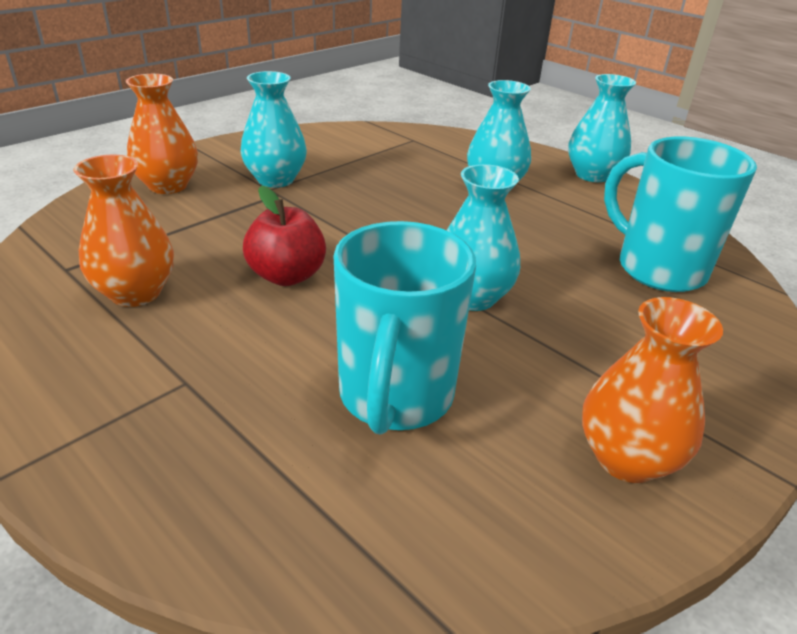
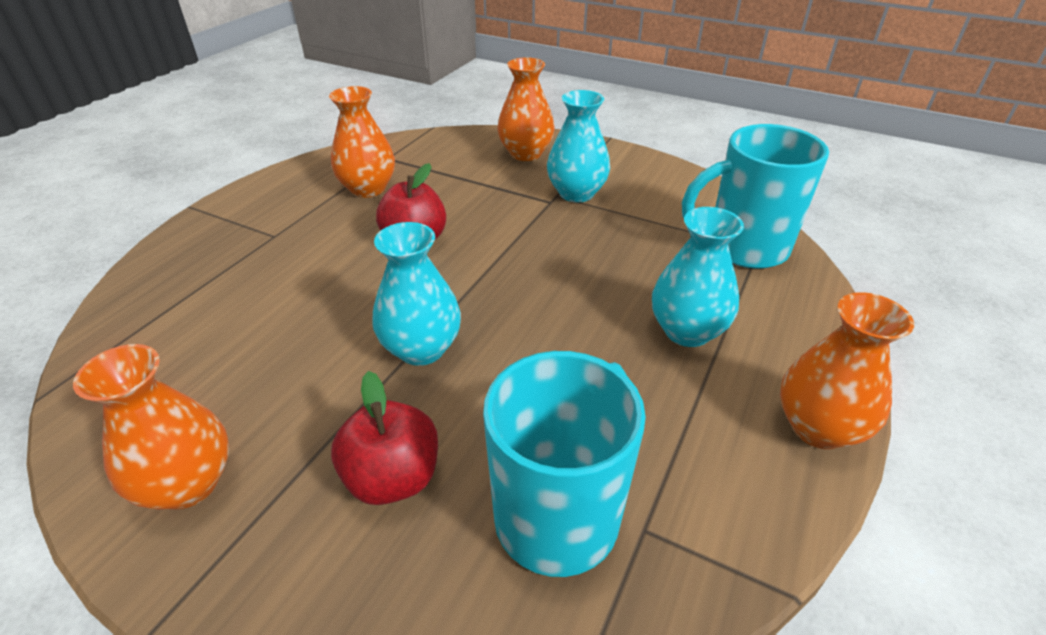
camera: 75 degrees right, 5 degrees up
(395, 397) = (264, 328): turquoise mug -> turquoise mug (744, 248)
(592, 175) = (818, 427): turquoise vase -> orange vase
(624, 332) = (393, 478): none -> red apple

